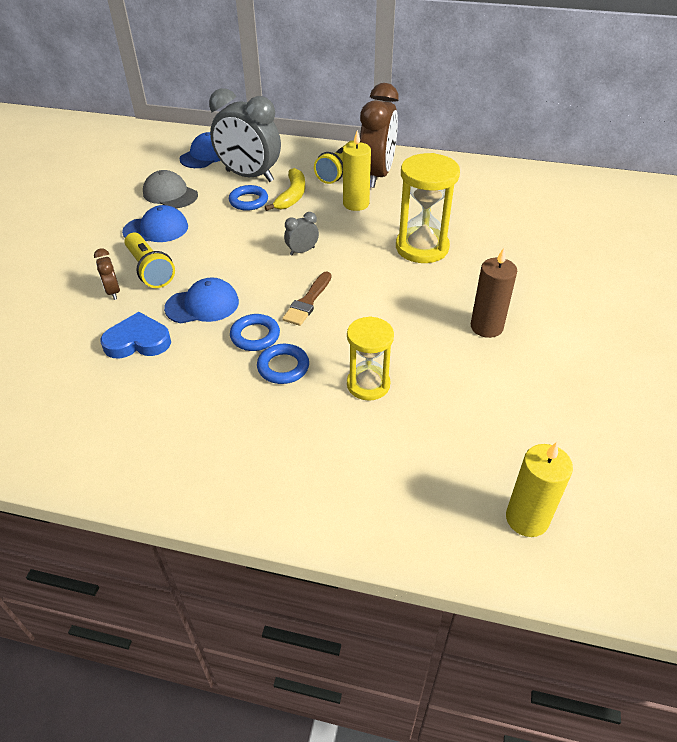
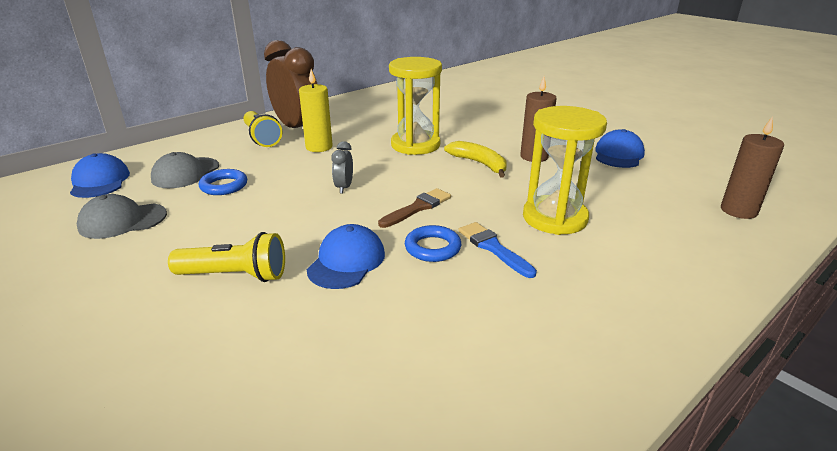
camera: 55 degrees left, 15 degrees down
(113, 292) = (233, 314): brown clock -> none
(138, 341) = (351, 323): blue heart -> none
(156, 229) = (168, 249): blue cap -> blue cap (618, 154)
(249, 176) = (185, 173): grey clock -> grey cap
(283, 367) = (493, 248): blue ring -> blue brush
(292, 196) = (256, 166): yellow banana -> yellow banana (479, 164)
(308, 301) = (418, 208): brown brush -> brown brush turned 105 degrees counterclockwise
(368, 384) = (554, 218): yellow hourglass -> yellow hourglass, size x1.53
(527, 518) = (738, 211): yellow candle -> brown candle

